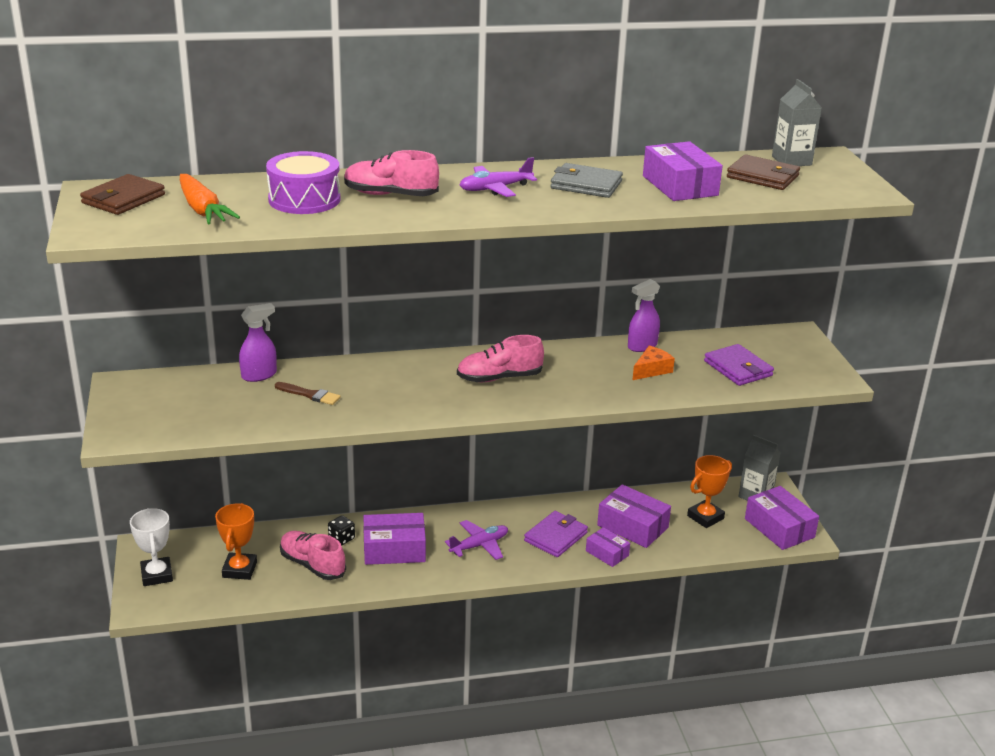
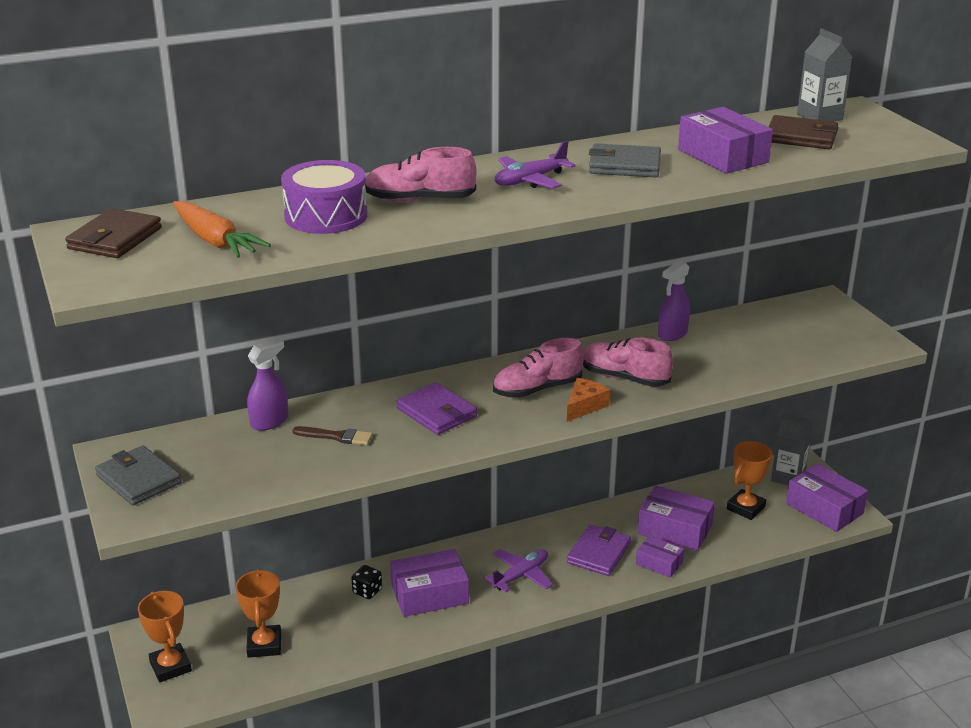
camera: 10 degrees left, 0 degrees up
(133, 407) = (138, 479): none -> grey wallet
(157, 575) = (170, 666): white trophy -> orange trophy
(312, 565) = (345, 627): pink shoe -> pink shoe (624, 378)
(651, 370) = (694, 359): orange cheese -> orange cheese (584, 406)
(738, 368) = (781, 346): purple wallet -> purple wallet (436, 412)

